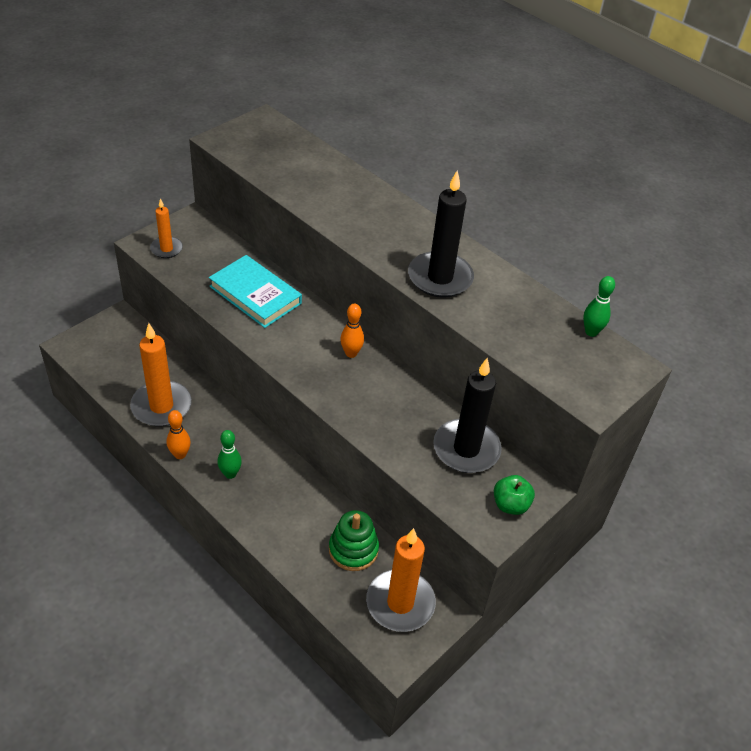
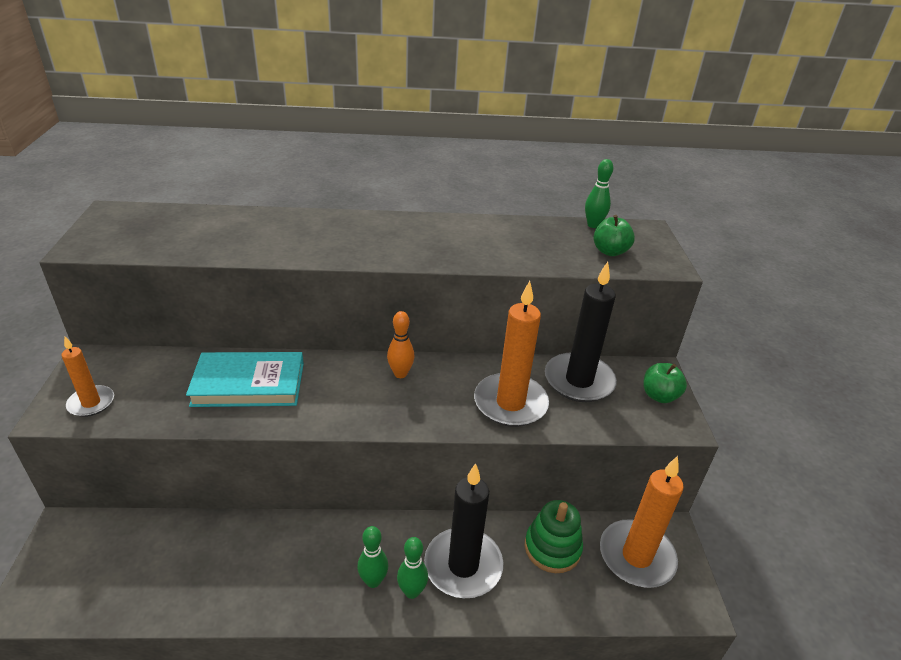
camera: 45 degrees left, 10 degrees down
(161, 406) = (222, 578): orange candle -> orange candle (510, 403)
(180, 454) = (301, 608): orange bowling pin -> none
(243, 497) = (412, 591): none -> green bowling pin
(440, 278) = (449, 248): black candle -> black candle (463, 565)
(563, 361) = (610, 251): none -> green apple

